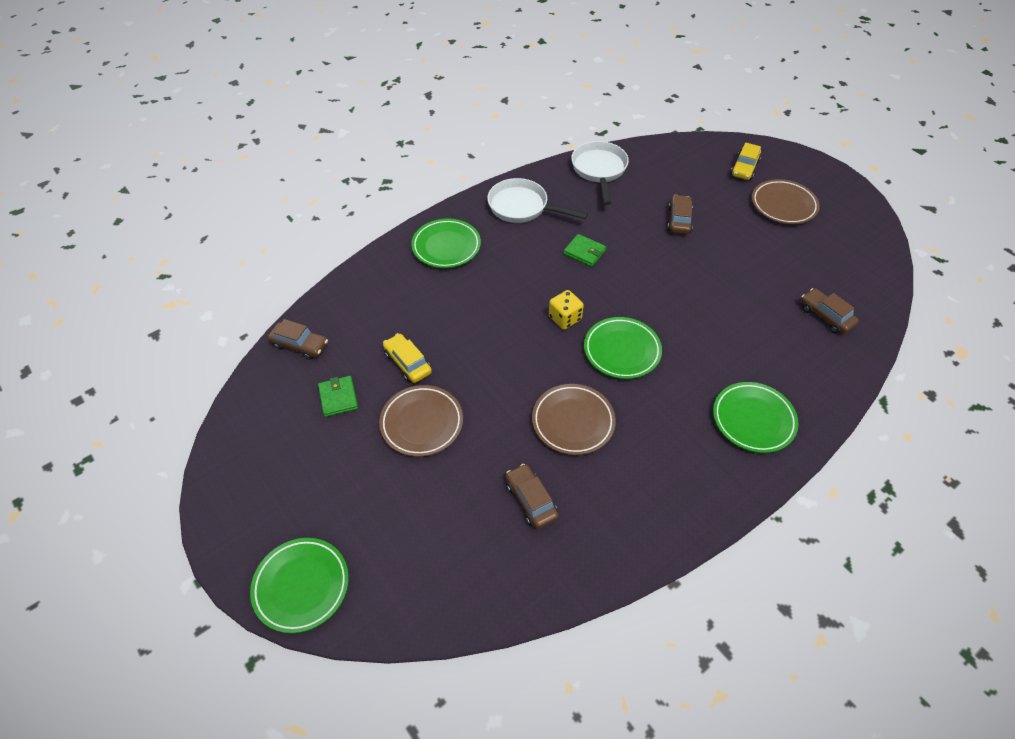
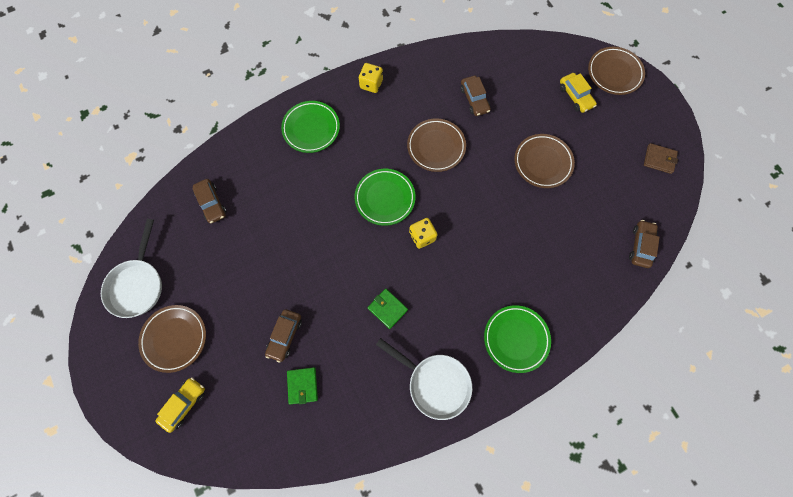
camera: 170 degrees left, 20 degrees up
(254, 452) = (659, 159): none -> brown wallet
(300, 345) = (640, 246): brown car -> brown car turned 75 degrees clockwise
(301, 586) = (614, 73): green plate -> brown plate
(338, 397) = (604, 192): green wallet -> green wallet (302, 385)
(407, 363) = (553, 214): yellow car -> yellow car (575, 96)
(599, 170) = (341, 429): white pan -> white pan (138, 284)
(696, 500) = (371, 84): none -> yellow dice

